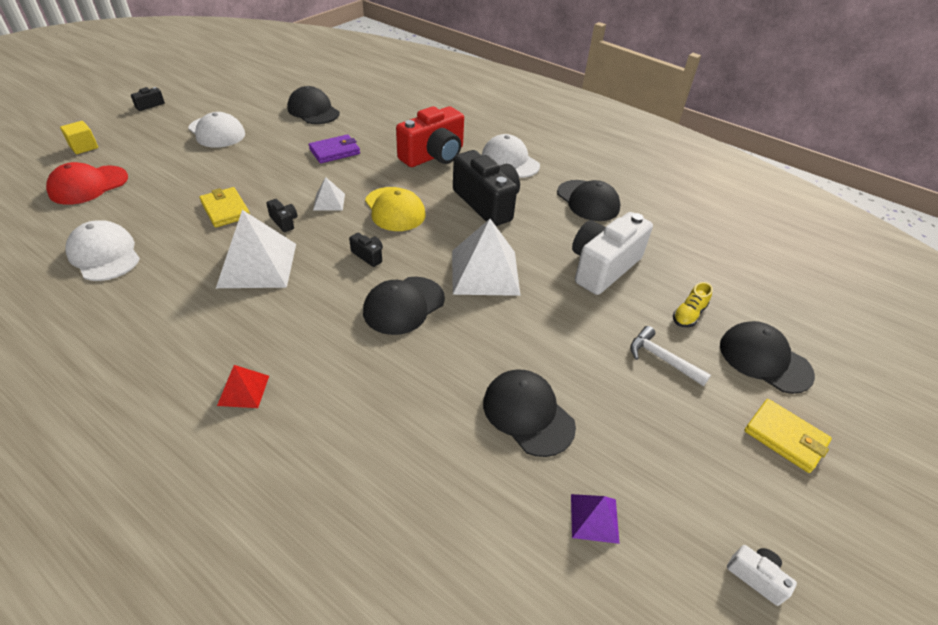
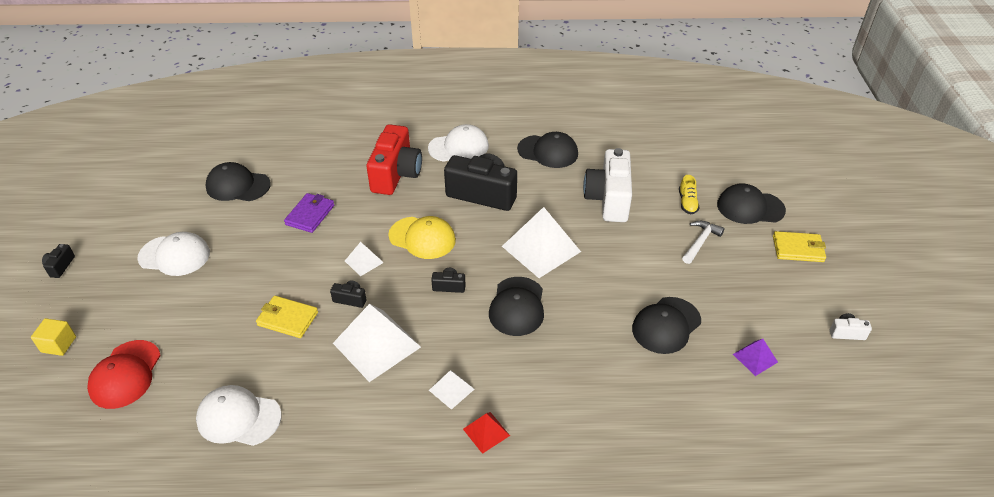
camera: 35 degrees left, 0 degrees up
(264, 336) = (451, 389): none -> white pyramid
(510, 161) = (459, 147): white cap -> white cap turned 150 degrees clockwise
(528, 414) = (666, 325): black cap -> black cap turned 60 degrees counterclockwise
(662, 359) = (700, 242): white hammer -> white hammer turned 120 degrees clockwise

